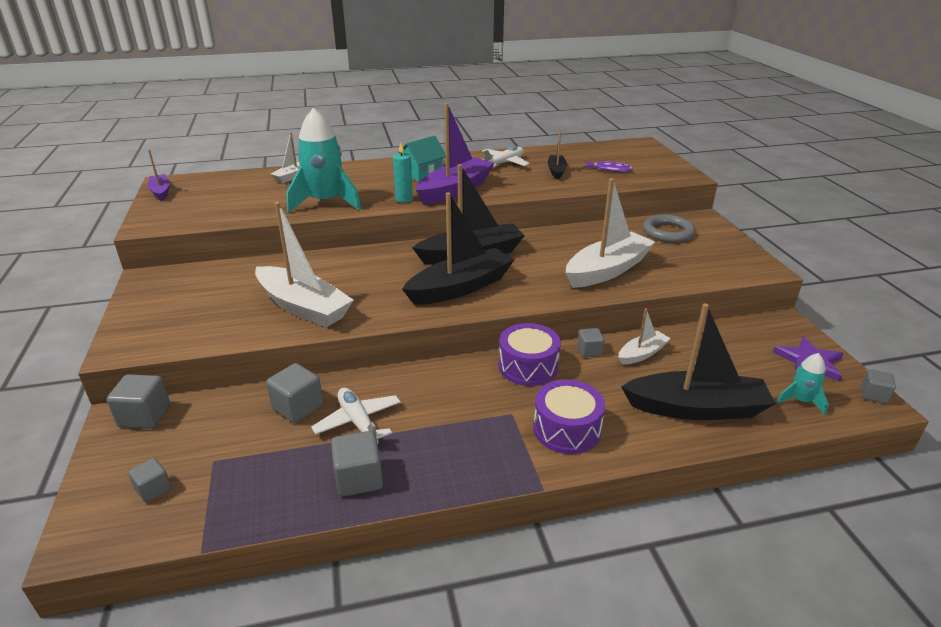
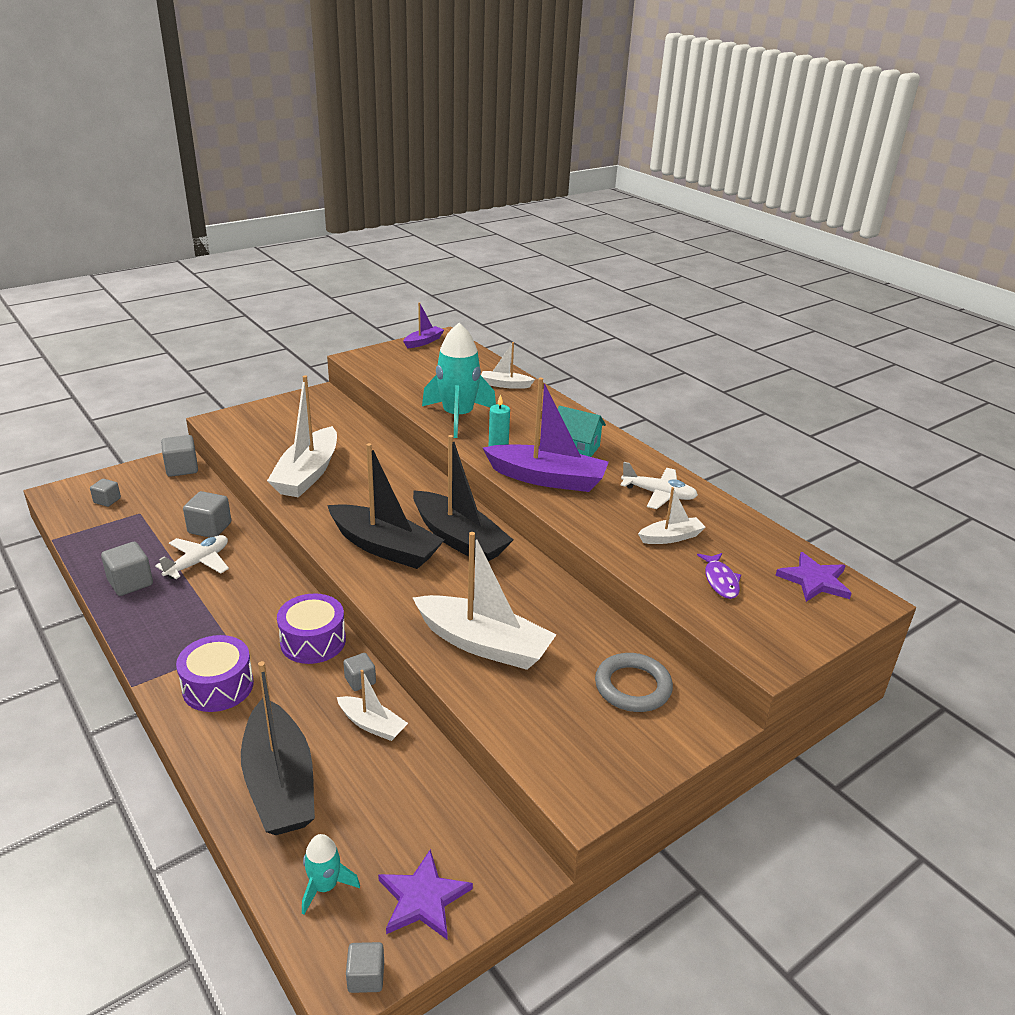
camera: 65 degrees right, 0 degrees up
(556, 171) = (671, 537): black boat -> white boat
(620, 149) = (814, 580): none -> purple star

